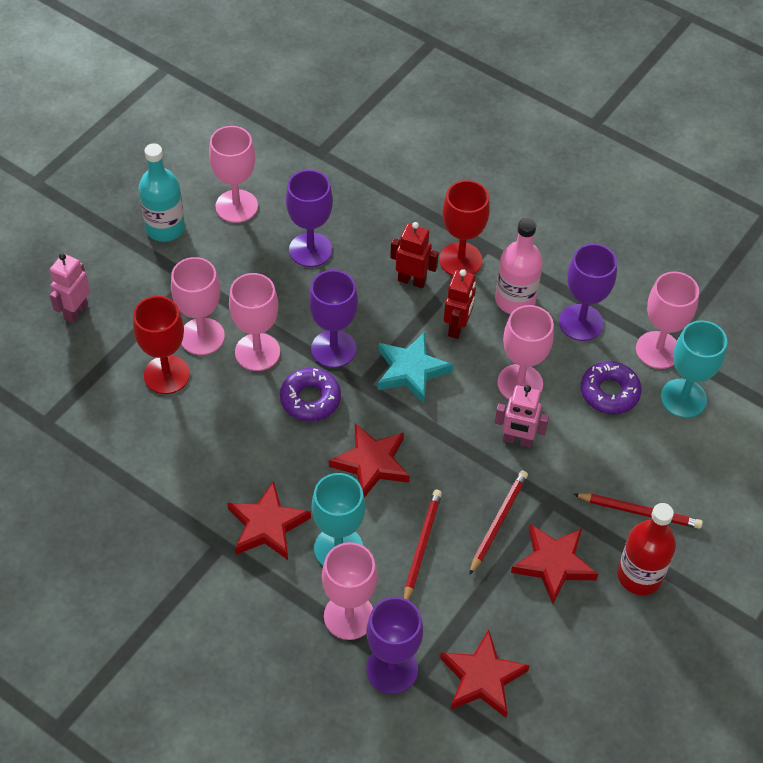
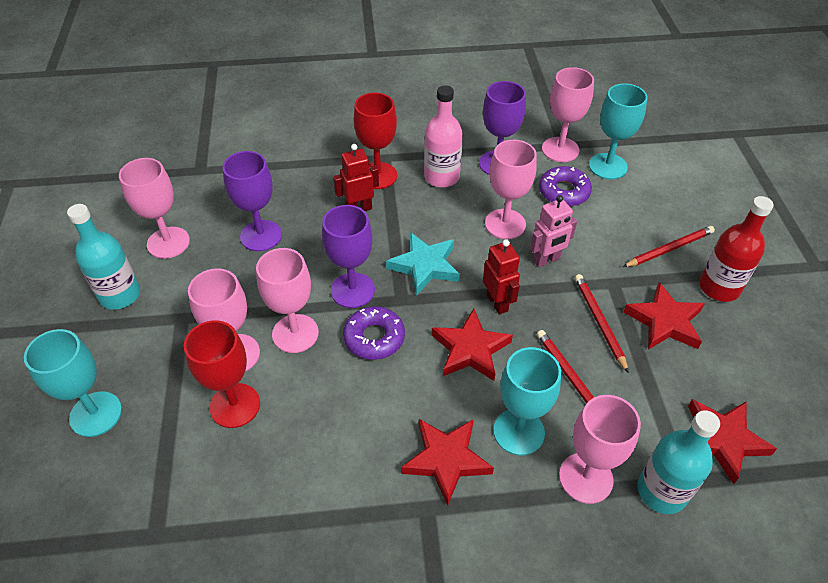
camera: 40 degrees left, 5 degrees down
(75, 311) = (96, 414): pink robot -> turquoise goblet
(392, 669) = (661, 491): purple goblet -> turquoise bottle
(457, 327) = (424, 217): red robot -> red robot (497, 303)

